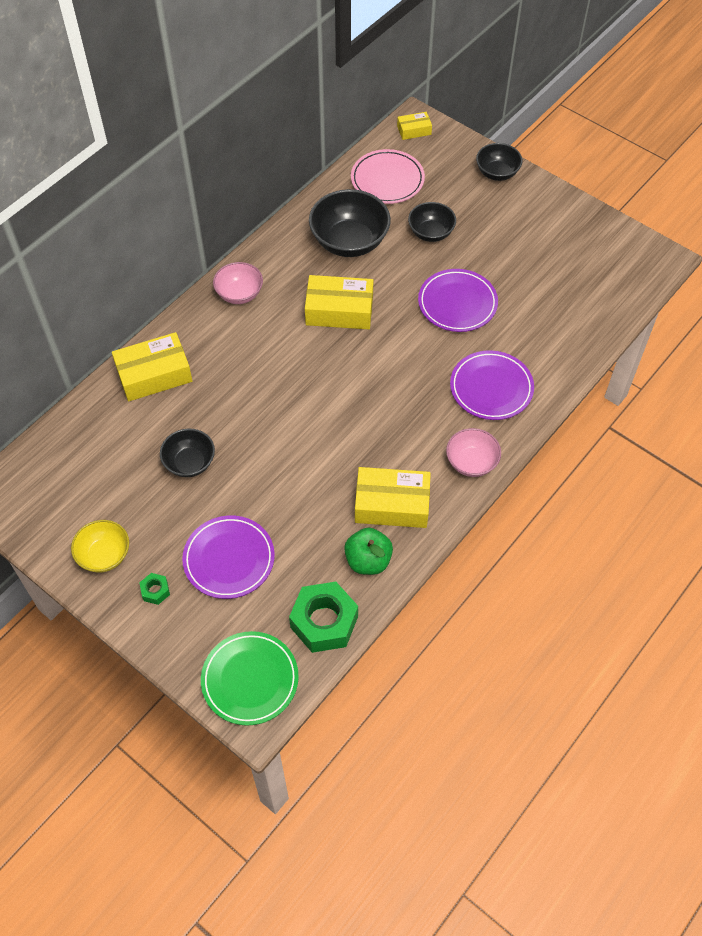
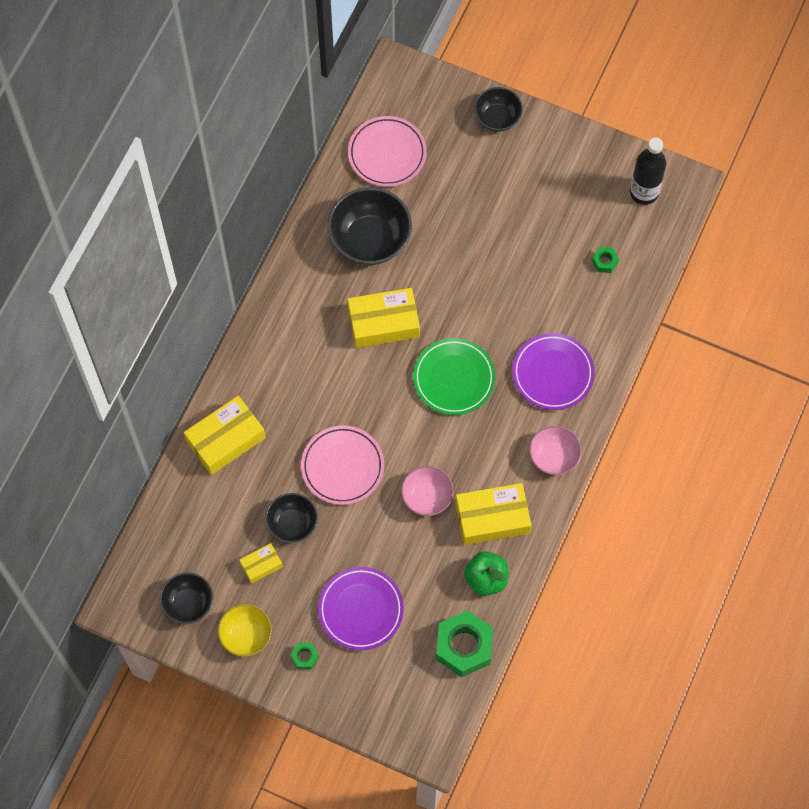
camera: 15 degrees left, 10 degrees up
(239, 294) = (278, 328): pink bowl -> pink bowl (427, 497)
(250, 680) = (415, 715): green plate -> green plate (454, 378)
(257, 423) = (342, 467): none -> pink plate
(414, 130) = (397, 83): yellow box -> yellow box (261, 565)
(431, 233) = (449, 209): black bowl -> black bowl (188, 603)
(457, 303) = (497, 286): purple plate -> none
(568, 305) = (604, 262): none -> green nut
(620, 257) = (644, 192): none -> black bottle

